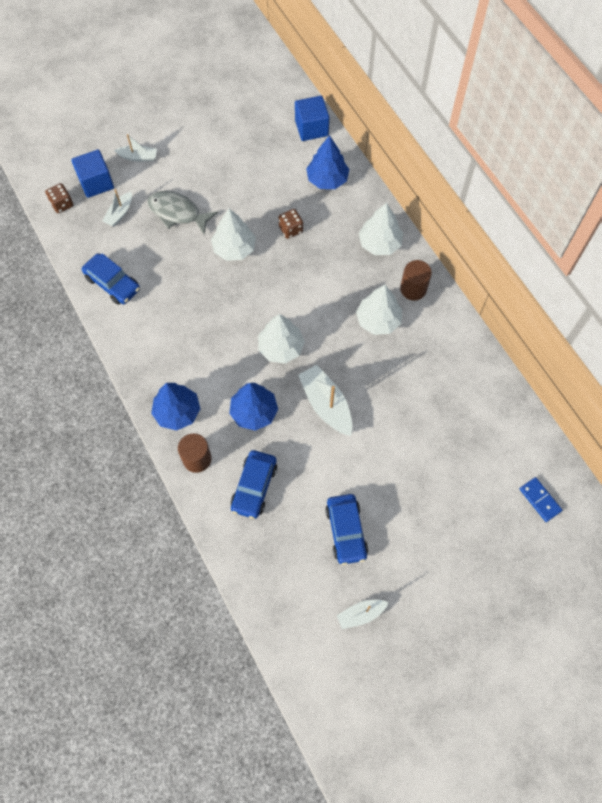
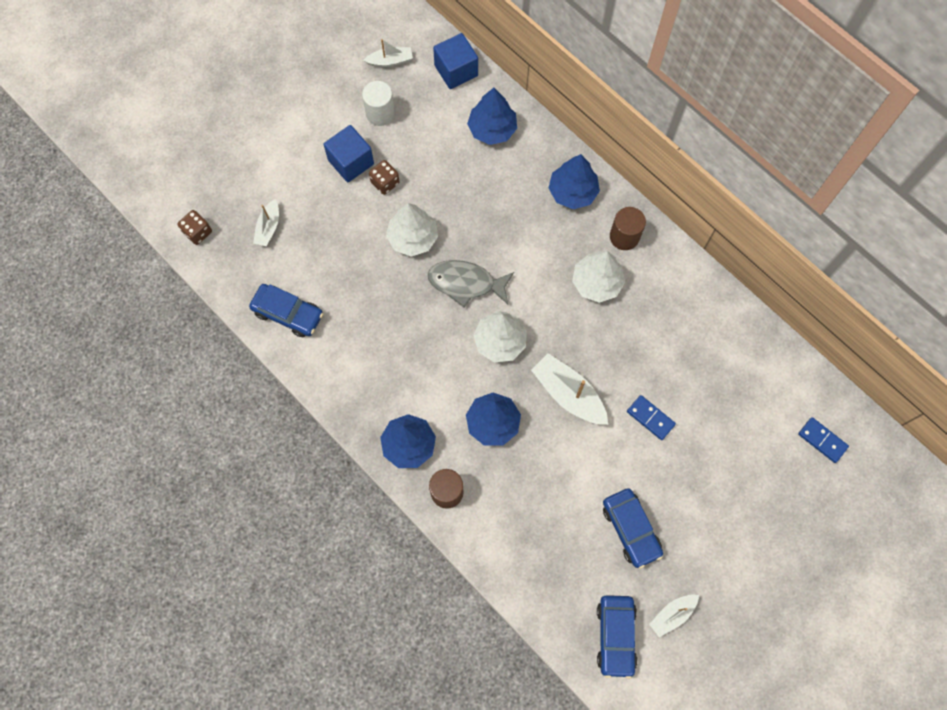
camera: 15 degrees left, 5 degrees up
(96, 183) = (229, 196): blue cube -> blue cube (351, 162)
(138, 157) = (268, 153): white boat -> white boat (390, 61)
(177, 213) = (335, 210): grey fish -> grey fish (466, 283)
(239, 147) = (380, 113): none -> white cylinder
(254, 487) = (518, 507): blue car -> blue car (615, 636)
(290, 229) = (469, 199): brown dice -> brown dice (385, 182)
(379, 243) = (572, 192): white tree -> blue tree
(391, 442) = (650, 418): none -> blue domino

